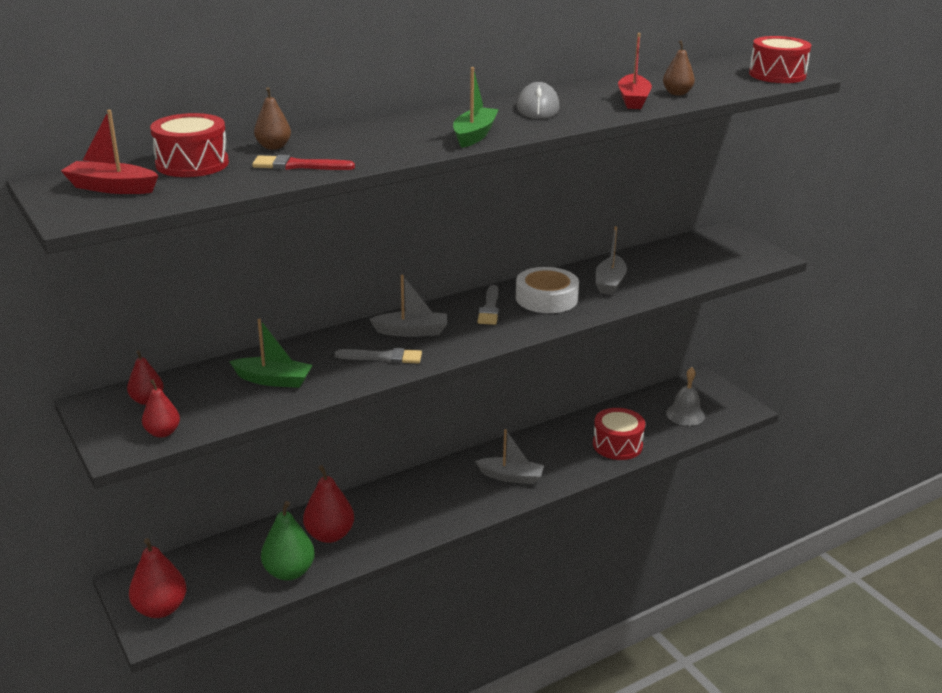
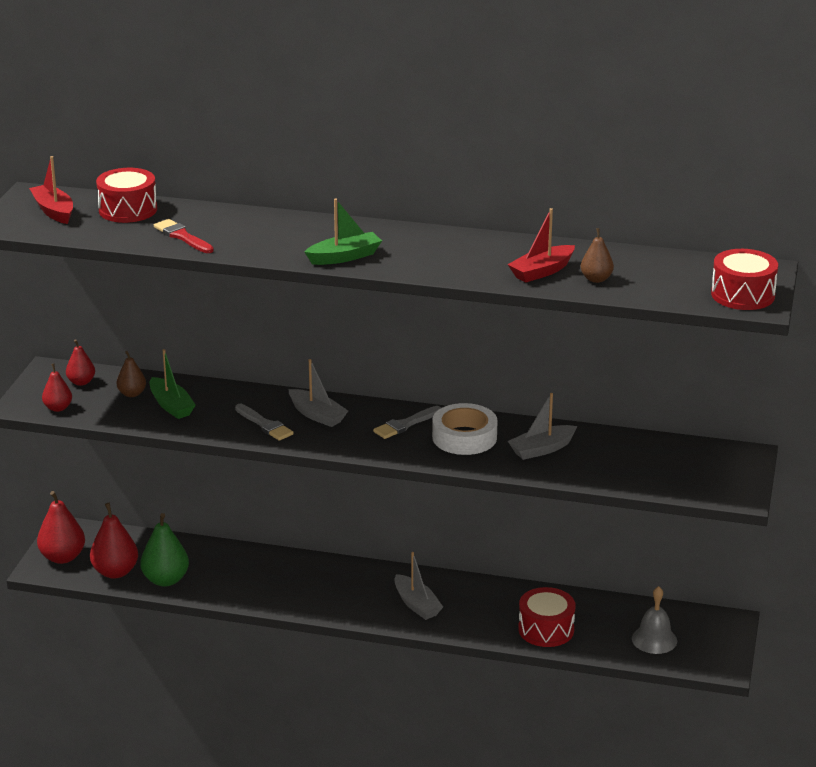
camera: 45 degrees right, 0 degrees up
(273, 147) = (199, 215): brown pear -> brown pear (132, 394)
(329, 535) = (225, 571): red pear -> red pear (115, 572)
(537, 108) = (448, 250): grey mouse -> none

